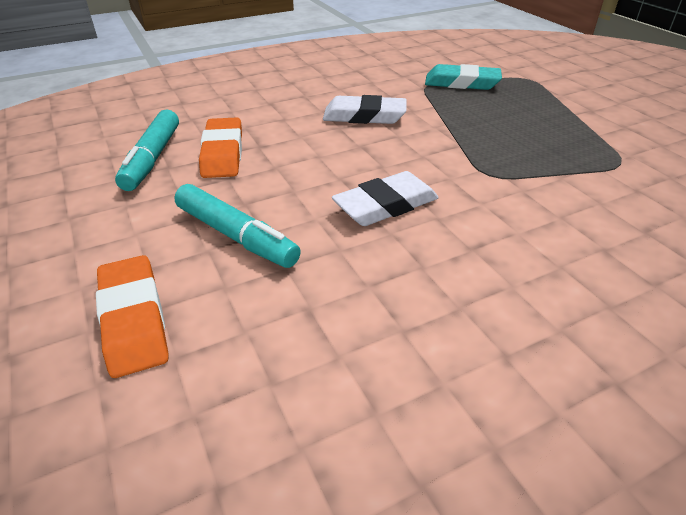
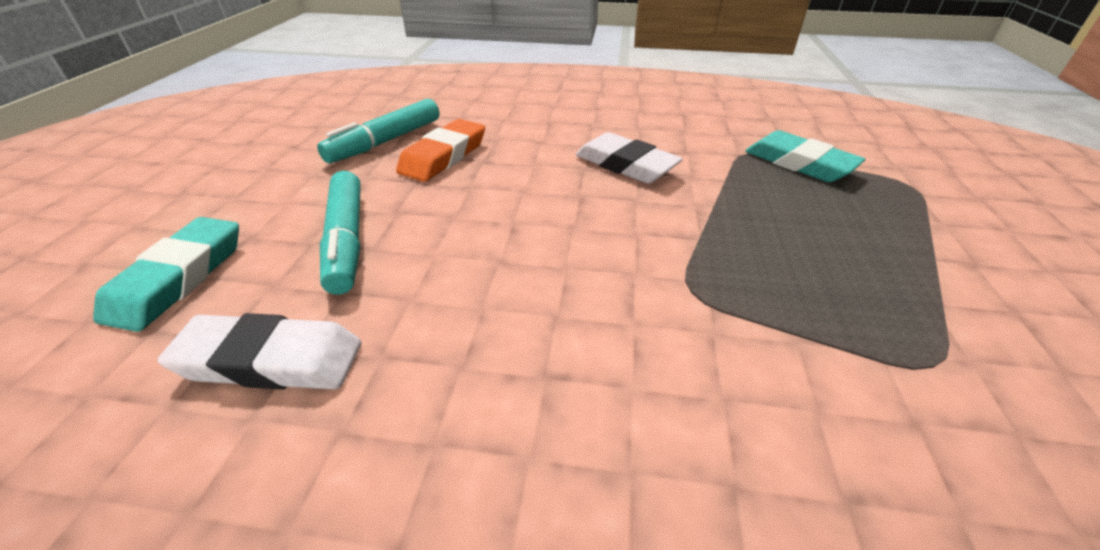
camera: 35 degrees right, 0 degrees up
(134, 319) = (178, 278): orange eraser -> turquoise eraser
(385, 205) = (518, 273): white eraser -> white eraser (270, 360)

